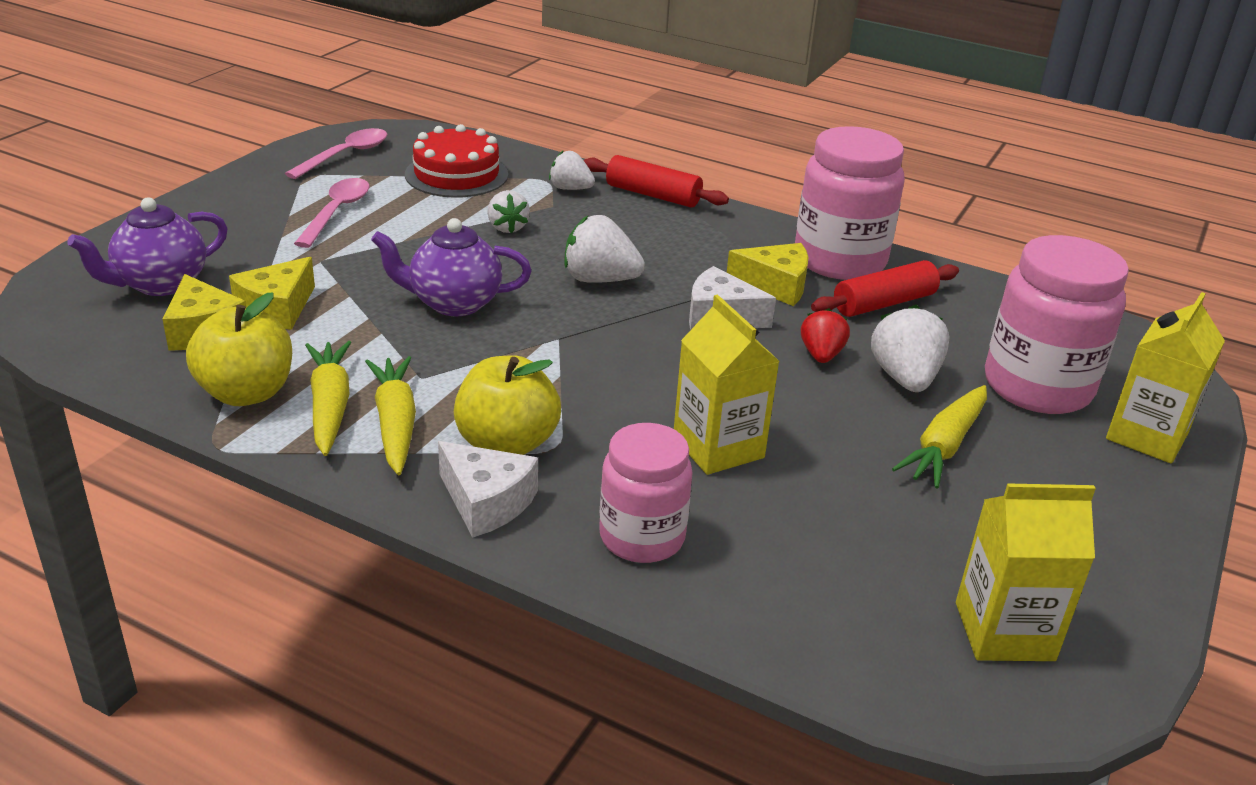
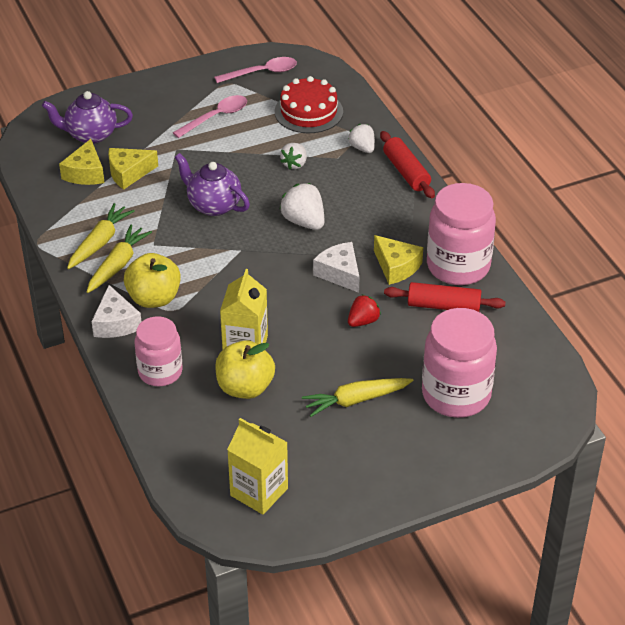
camera: 40 degrees right, 10 degrees up
(246, 393) = (72, 219): yellow apple -> yellow apple (245, 387)
(905, 378) = (389, 355): white strawberry -> none
(1147, 436) = (474, 449): yellow carton -> none

